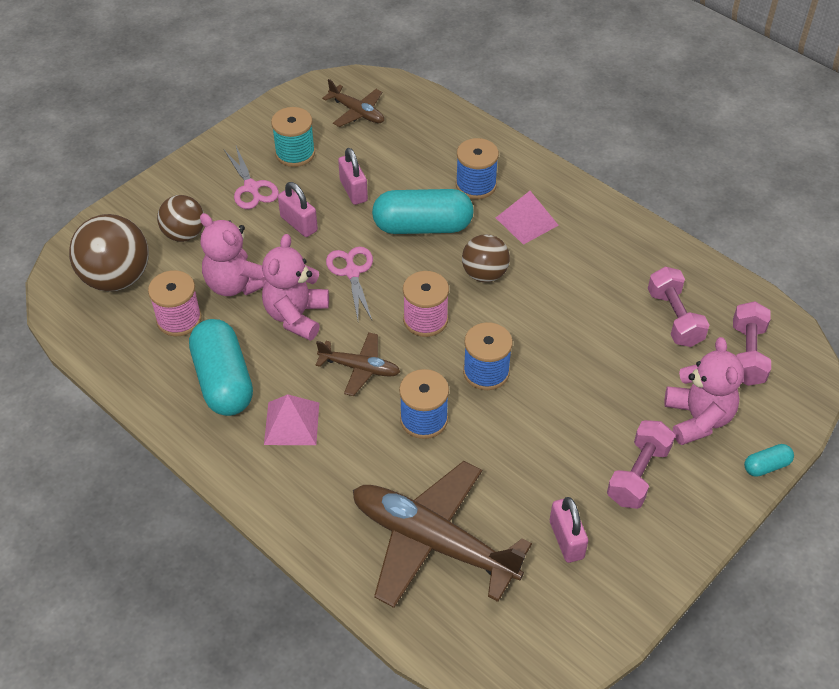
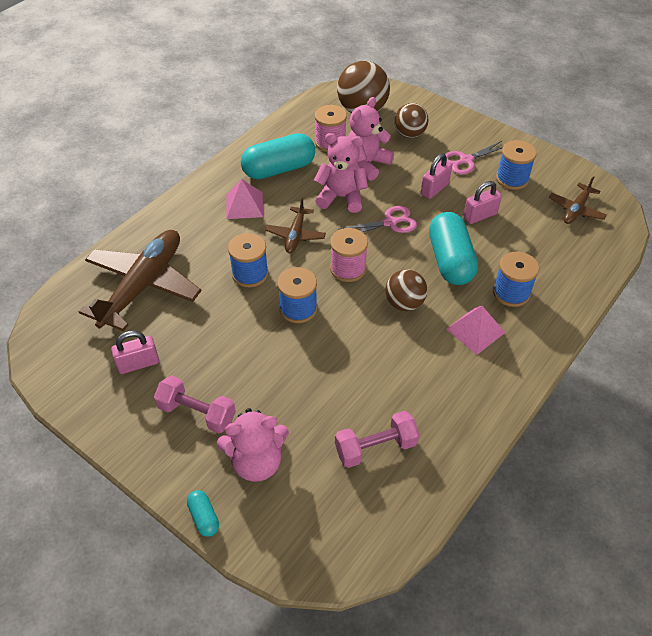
camera: 85 degrees right, 0 degrees up
(295, 153) = (512, 179): turquoise spool -> blue spool
(747, 355) = (337, 511): pink dumbbell -> none

